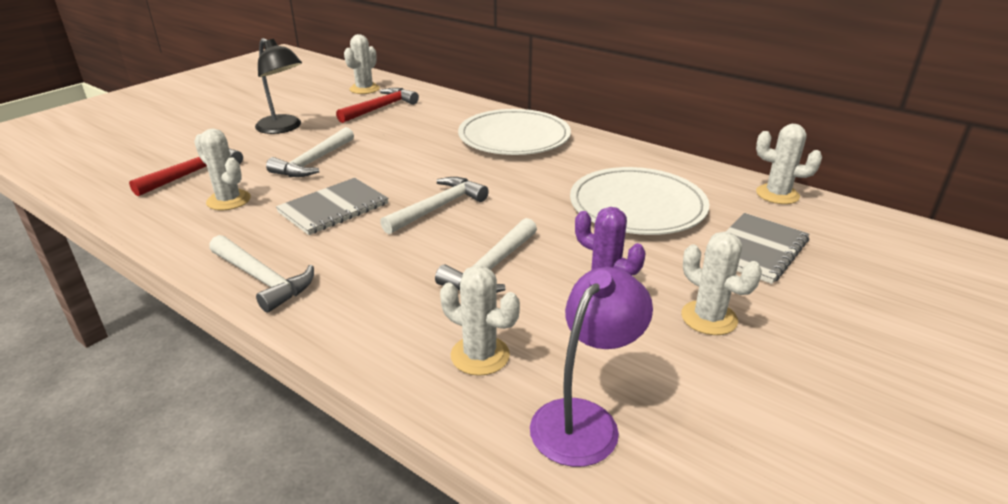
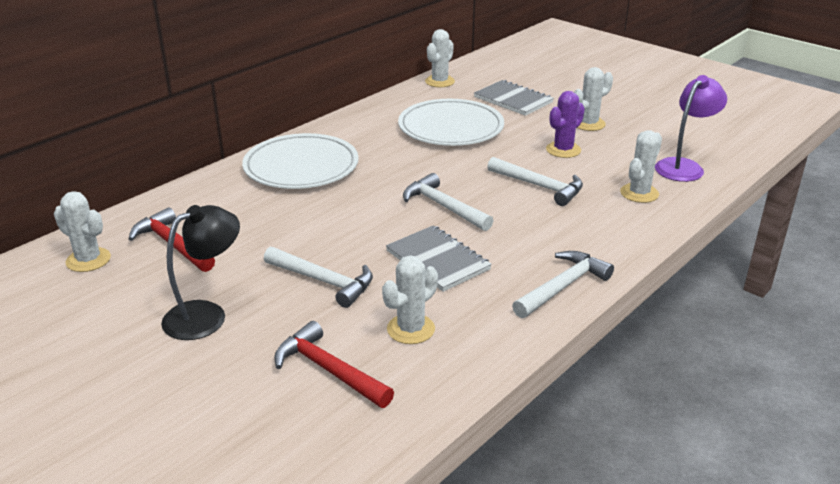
camera: 85 degrees left, 0 degrees up
(584, 419) = (684, 166): purple lamp -> purple lamp turned 90 degrees clockwise

